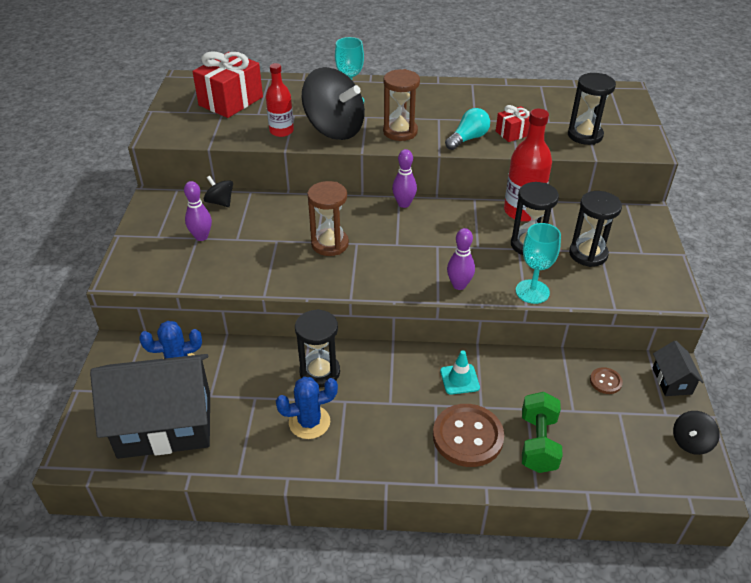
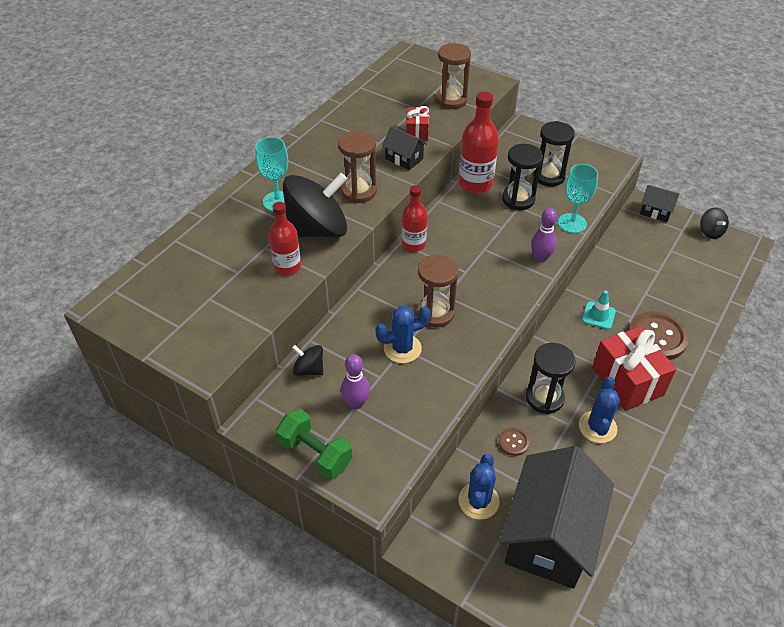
camera: 60 degrees left, 5 degrees up
(220, 202) = (309, 369): black spinning top -> black spinning top turned 45 degrees clockwise
(231, 101) = (192, 284): red gift -> red gift (627, 381)
(275, 240) = (402, 348): none -> blue cactus
(404, 204) = (413, 244): purple bowling pin -> red bottle
(468, 139) = (404, 158): turquoise light bulb -> black house
(538, 443) = (679, 303): green dumbbell -> green dumbbell (315, 454)
(585, 135) = (451, 100): black hourglass -> brown hourglass
(605, 381) = (640, 242): brown button -> brown button (513, 442)

